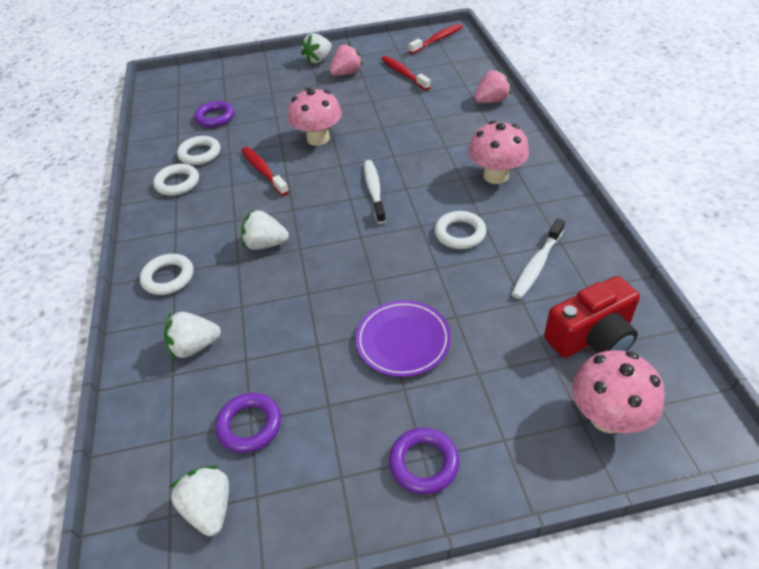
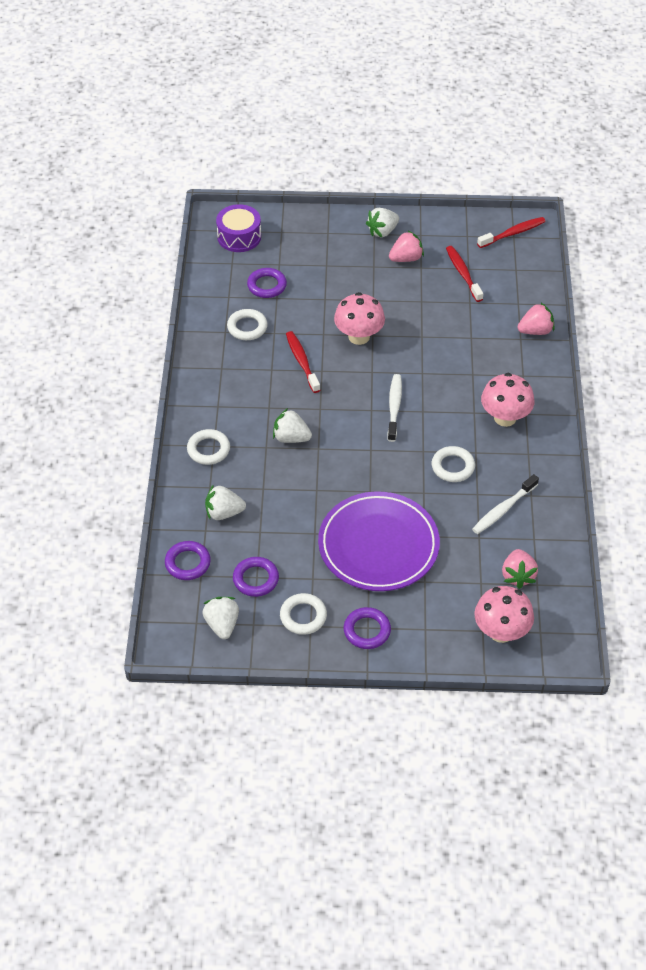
camera: 10 degrees right, 5 degrees up
(151, 425) = (188, 563): none -> purple ring
(177, 183) = (224, 356): white ring -> white ring (303, 616)
(182, 87) = (239, 237): none -> purple drum
(403, 341) = (378, 545): purple plate -> purple plate, size x1.68
(592, 337) = (517, 576): red camera -> pink strawberry

